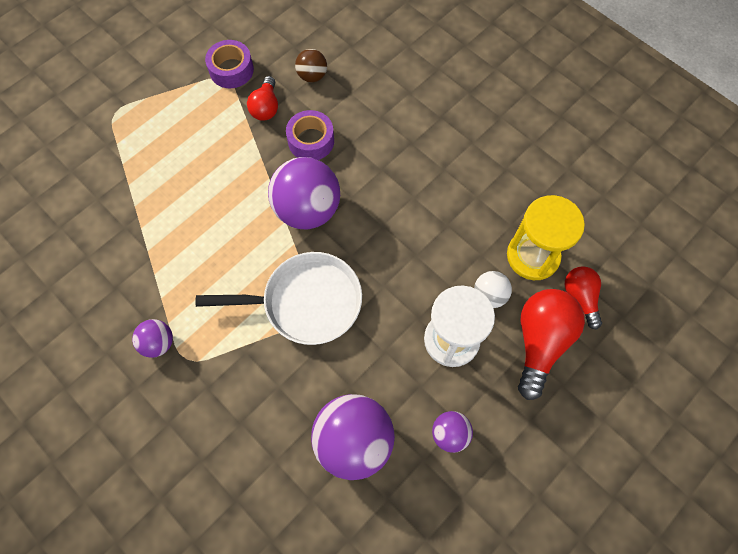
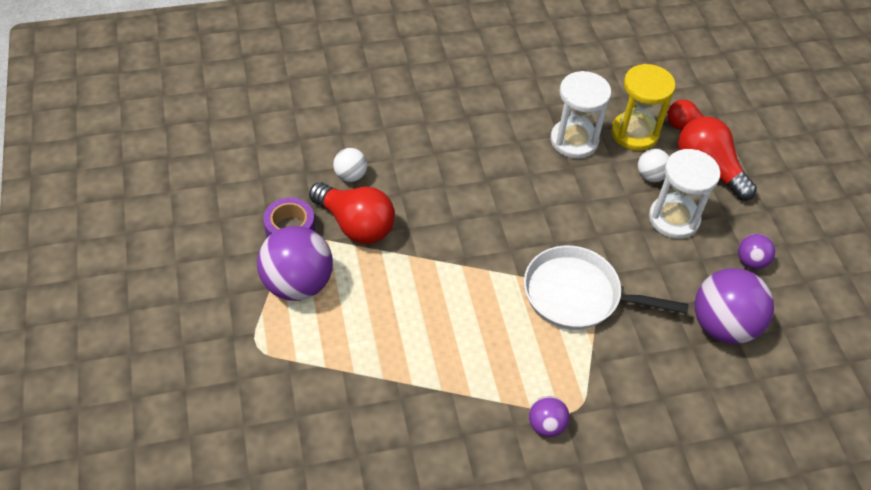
camera: 60 degrees left, 15 degrees down
(266, 107) = (355, 225): red light bulb -> red light bulb, size x1.70
(305, 302) = (578, 295): white pan -> white pan turned 105 degrees counterclockwise
(307, 210) = (488, 249): purple ball -> purple ball (298, 284)
(311, 141) = (419, 211): purple tape -> none
(312, 76) = (350, 175): brown ball -> white ball
(481, 211) = (574, 141): none -> white hourglass

